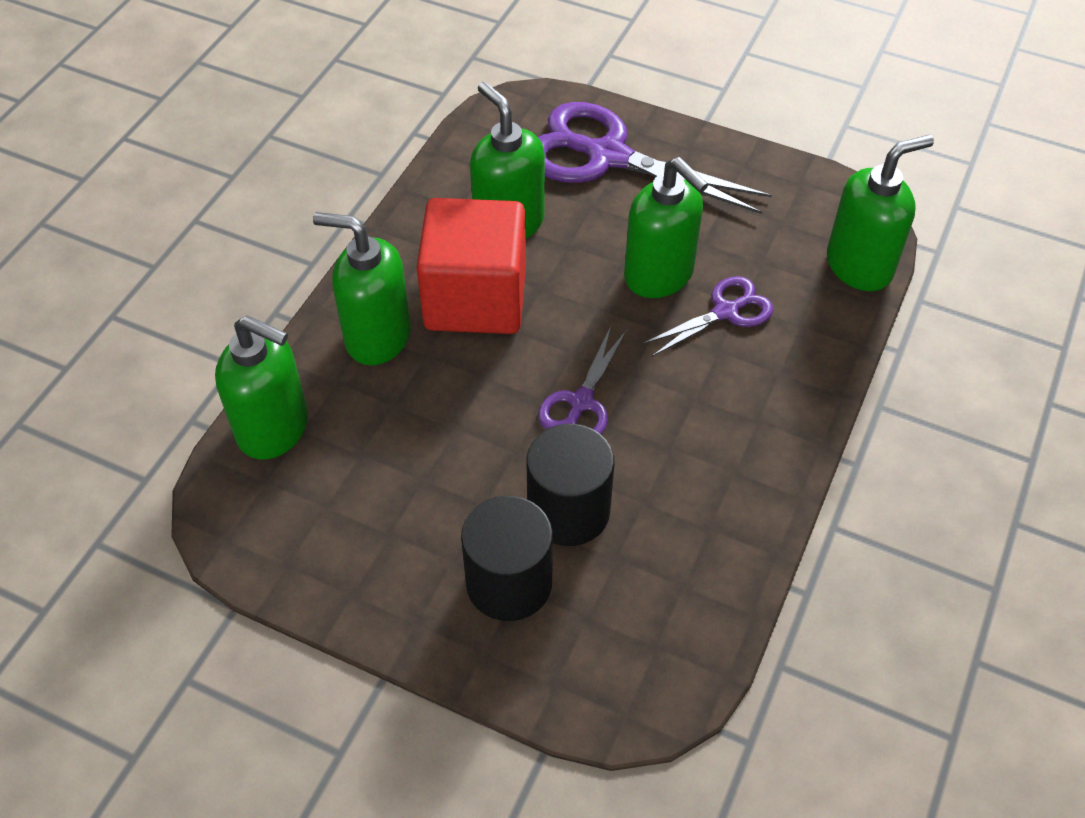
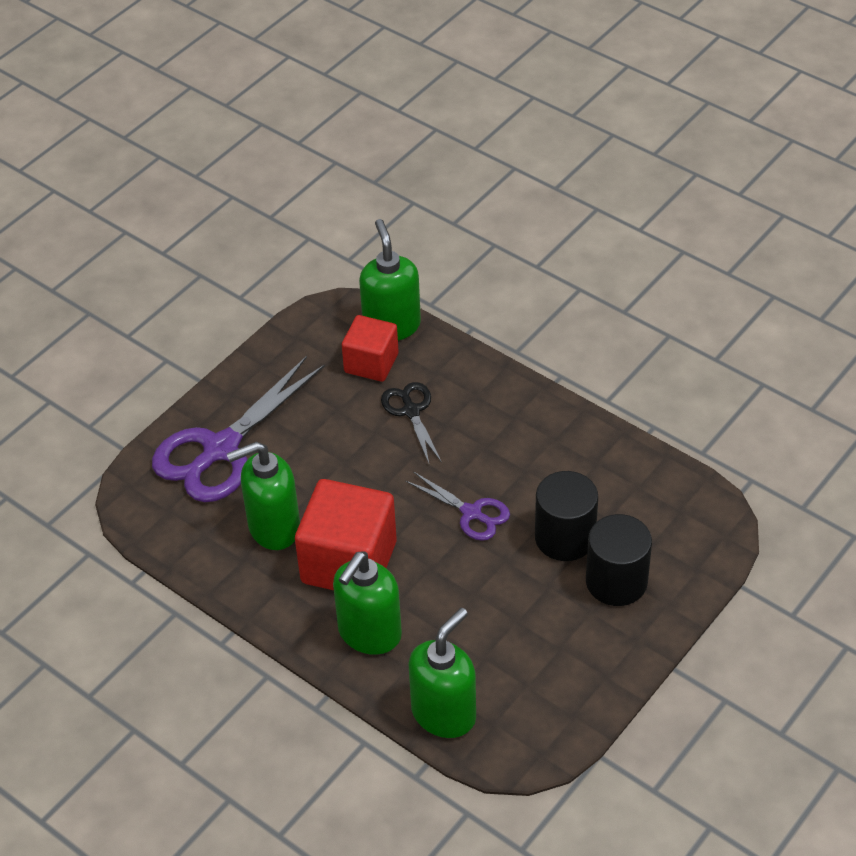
camera: 75 degrees left, 5 degrees down
(659, 275) = (363, 442): green soap dispenser -> none
(726, 312) = (411, 411): purple scissors -> black scissors
(789, 258) = (371, 363): none -> red cube

